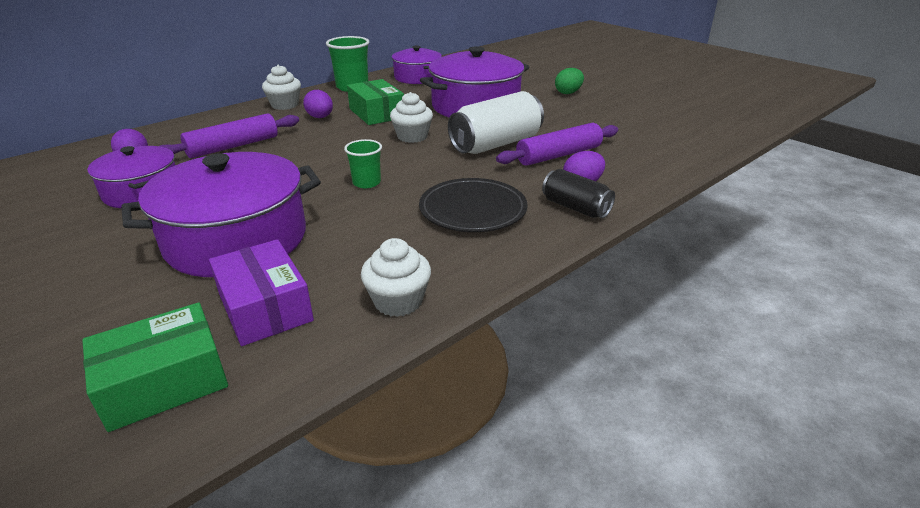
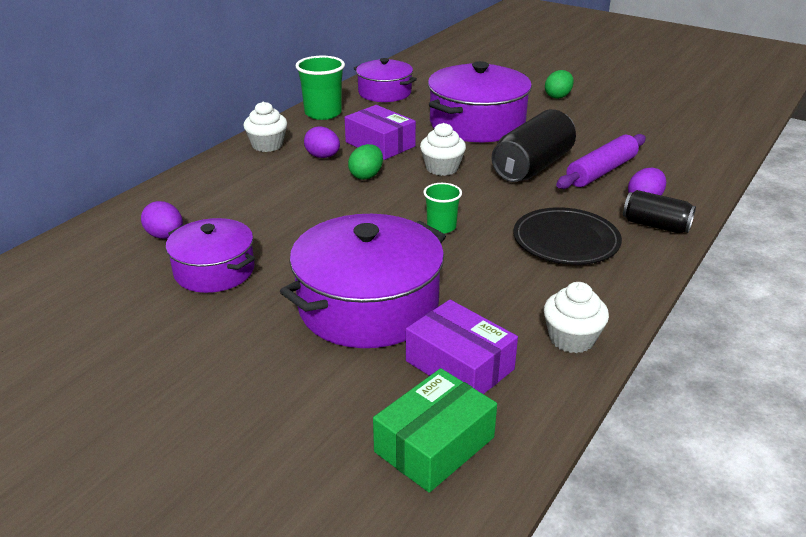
camera: 15 degrees left, 0 degrees up
(233, 146) = (260, 204): purple rolling pin -> none
(341, 135) = (366, 176): none -> green egg
(377, 113) = (380, 144): green box -> purple box
(496, 144) = (533, 166): white can -> black can

